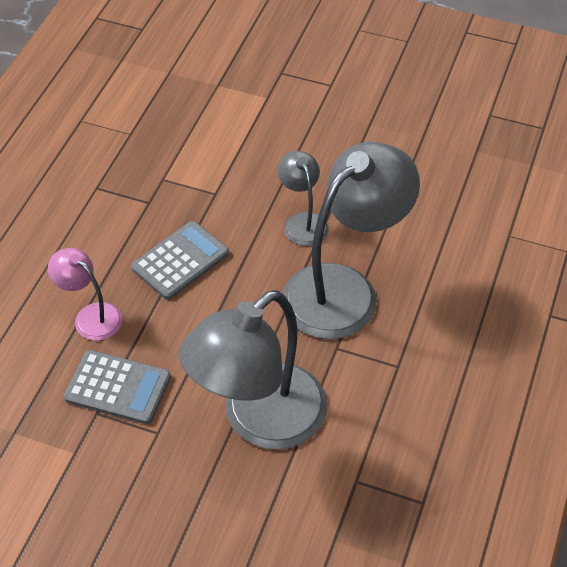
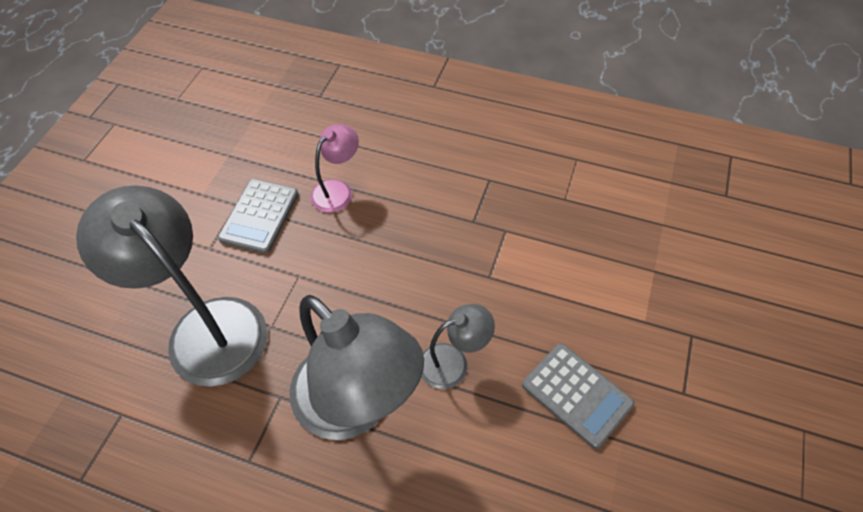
camera: 90 degrees right, 5 degrees up
(180, 261) = (399, 252): grey calculator -> grey calculator (576, 394)

